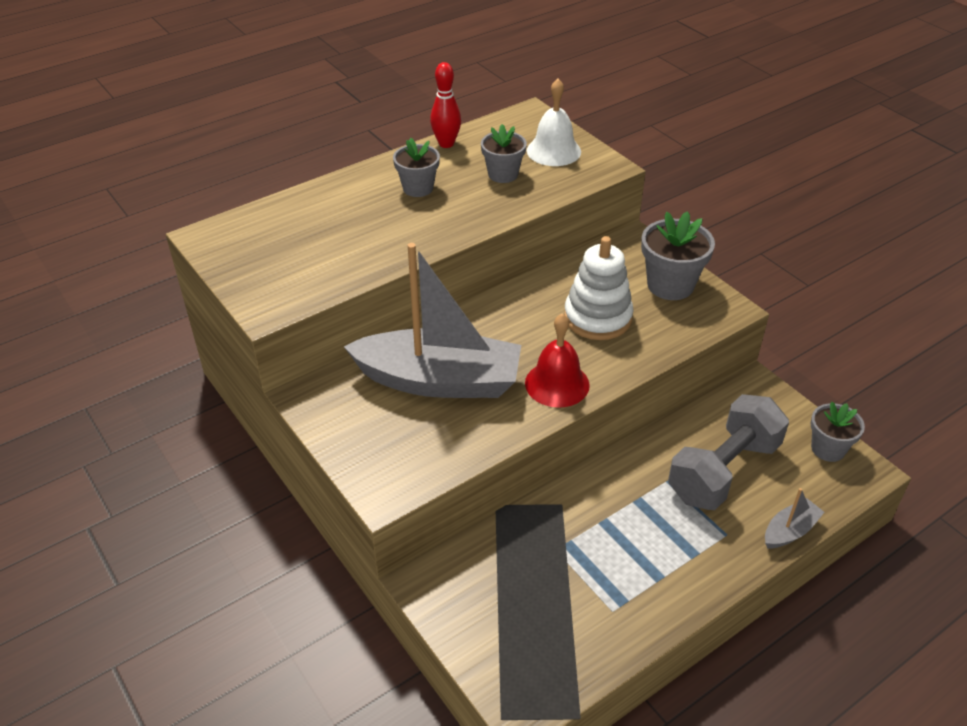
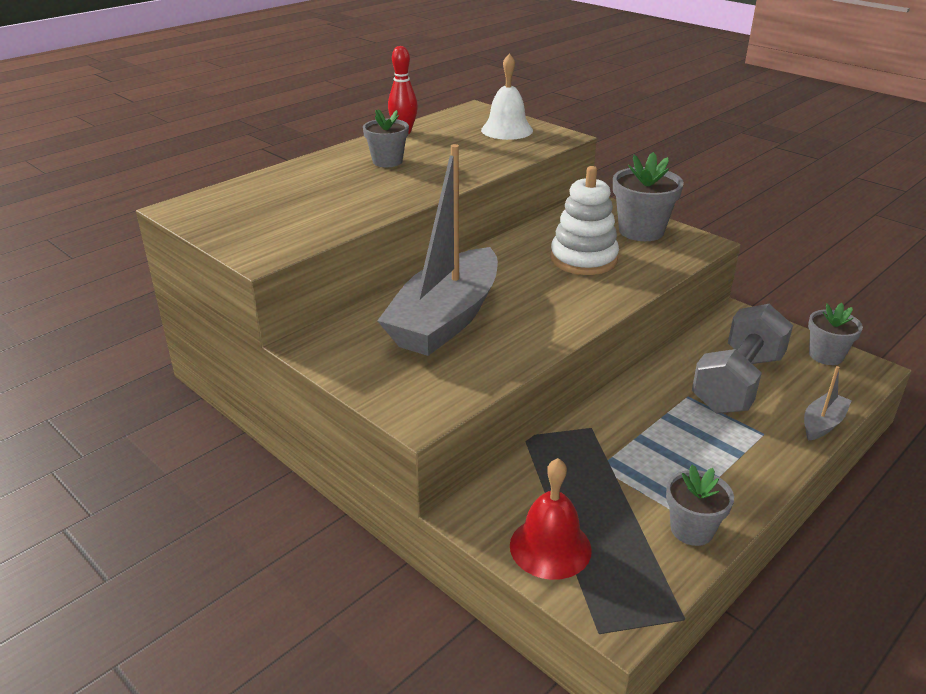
camera: 10 degrees left, 10 degrees down
(439, 380) = (445, 319): grey boat -> grey boat turned 120 degrees clockwise
(503, 174) = (466, 147): grey flower pot -> grey flower pot (692, 529)
(557, 384) = (565, 310): red bell -> red bell (550, 547)

